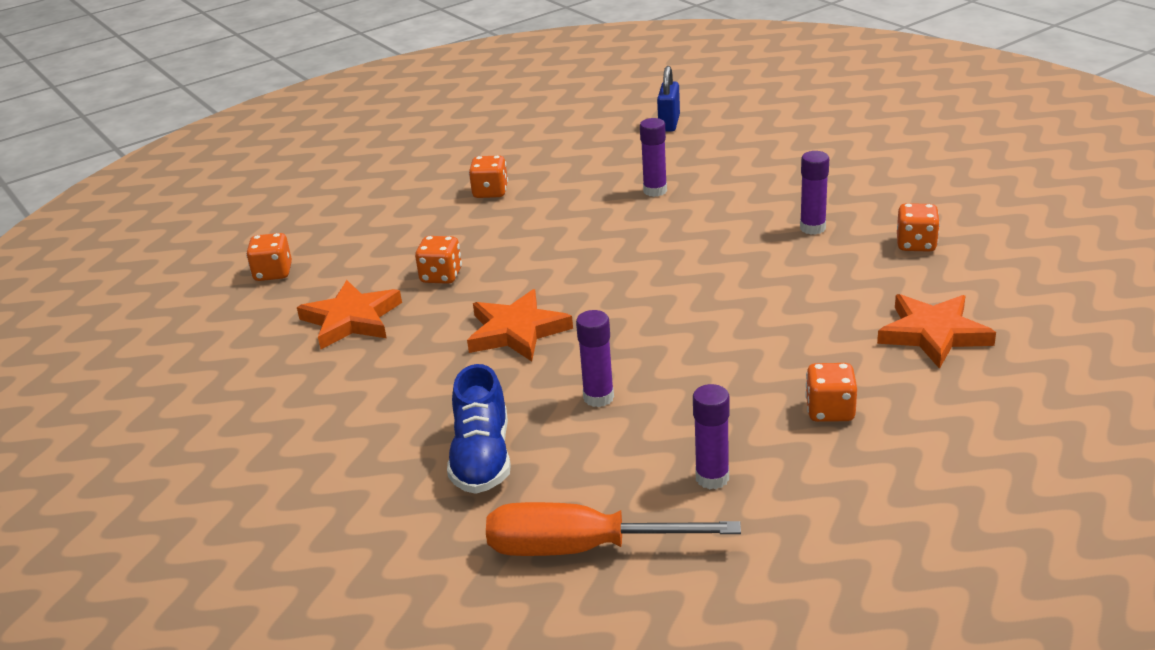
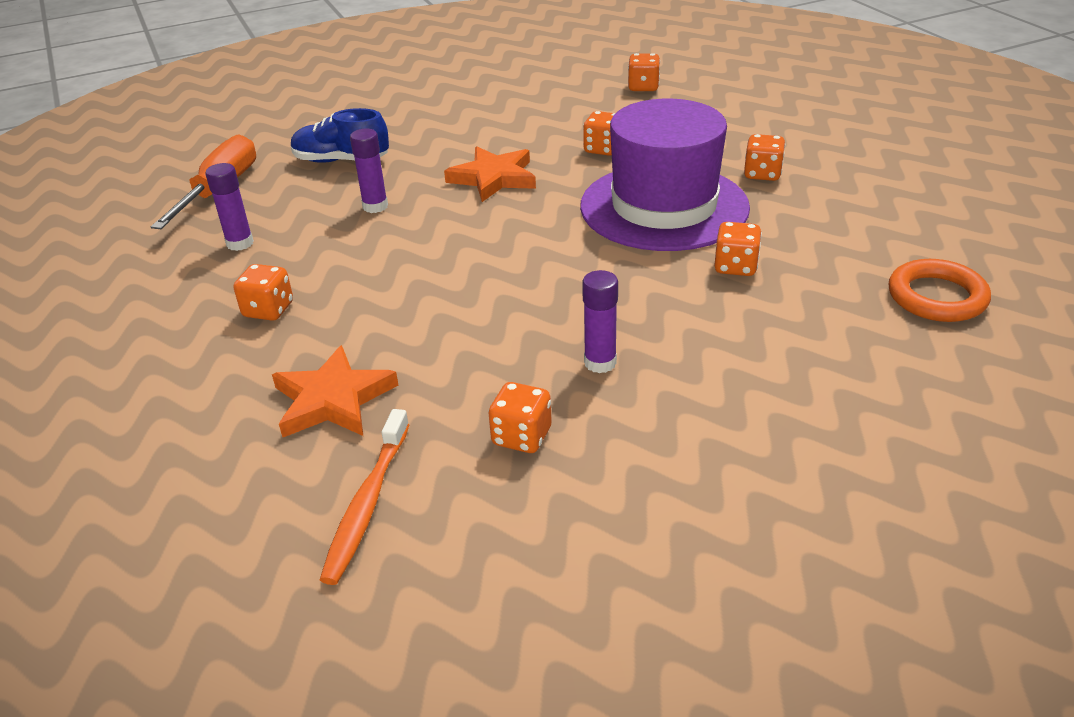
camera: 100 degrees right, 5 degrees up
(351, 319) = (554, 116): orange star -> none
(562, 230) = (664, 207): none -> purple hat
(655, 191) = (735, 267): purple glue stick -> orange dice
(669, 123) = (936, 297): blue padlock -> orange ring
(1028, 289) = (367, 504): none -> orange toothbrush

